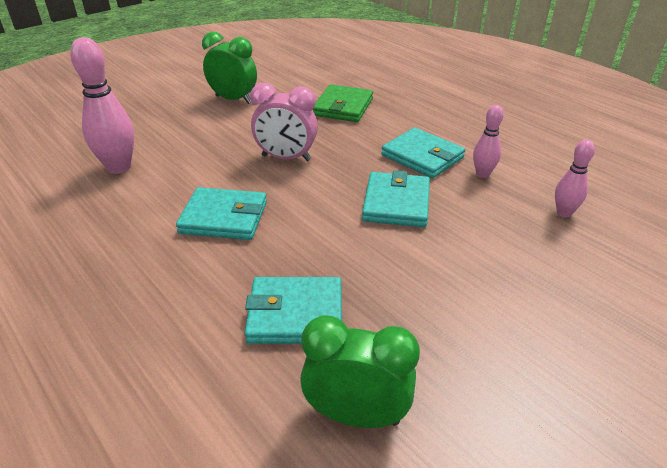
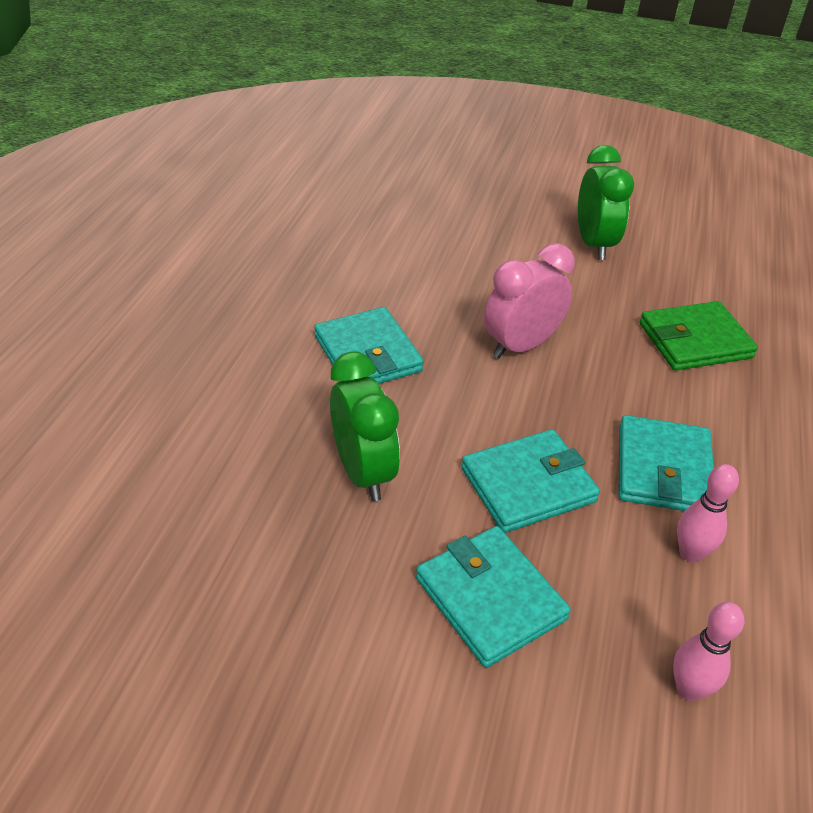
camera: 55 degrees right, 5 degrees up
(119, 167) = (379, 240): pink bowling pin -> none
(286, 158) = (521, 346): pink clock -> pink clock turned 75 degrees clockwise
(295, 314) = (264, 481): turquoise wallet -> turquoise wallet (490, 598)
(356, 415) = (159, 591): green clock -> green clock (363, 472)

